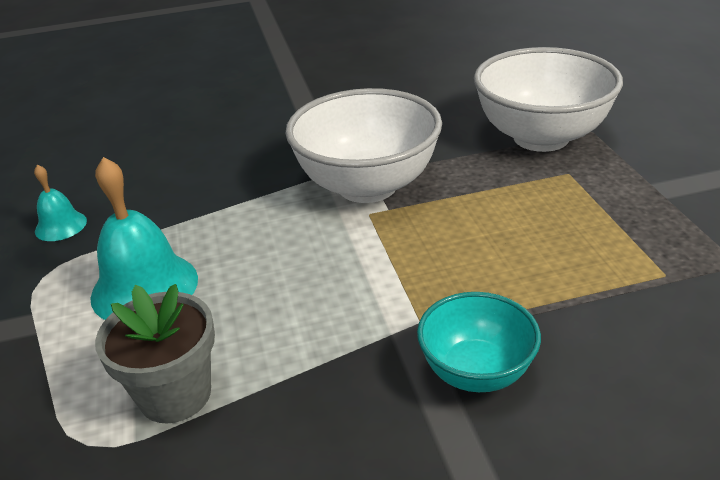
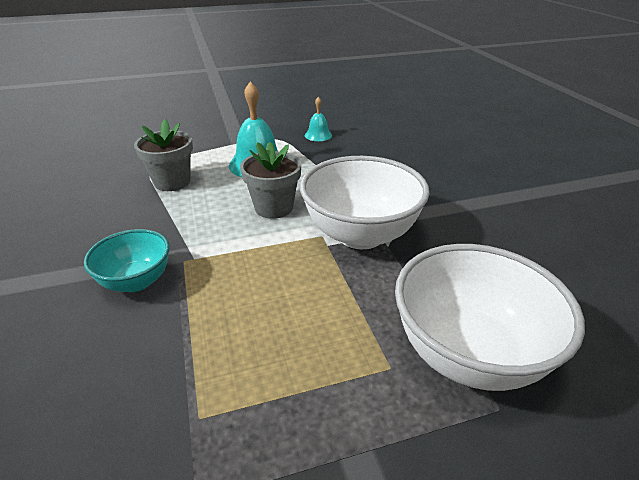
camera: 85 degrees right, 0 degrees up
(294, 258) = (274, 207): none -> grey flower pot

